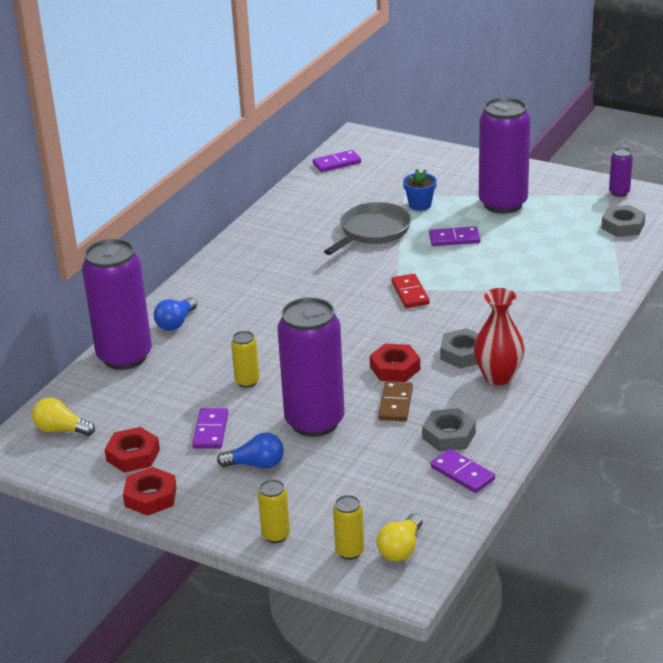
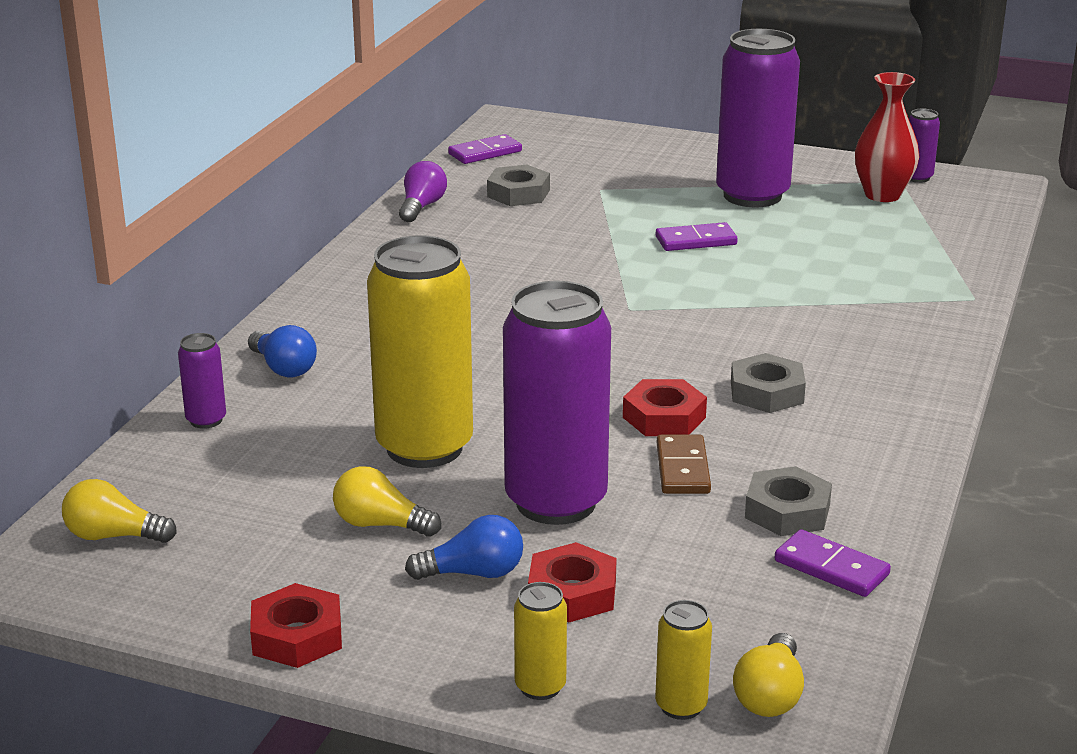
camera: 10 degrees left, 5 degrees down
(124, 357) = (206, 420): purple can -> purple can, size x0.43
(133, 455) = (251, 570): red nut -> red nut (572, 593)
(176, 323) = (283, 368): blue light bulb -> blue light bulb turned 60 degrees counterclockwise
(211, 431) = (380, 524): purple domino -> yellow light bulb
(247, 382) = (424, 447): yellow can -> yellow can, size x2.32
(285, 206) = (421, 207): none -> purple light bulb
(372, 231) = (567, 235): grey pan -> none
(410, 293) = (653, 313): red domino -> none
(420, 205) = (628, 200): blue flower pot -> none
(498, 377) = (835, 422): red vase -> red vase (882, 195)
(622, 226) = (941, 217): grey nut -> grey nut (518, 193)

